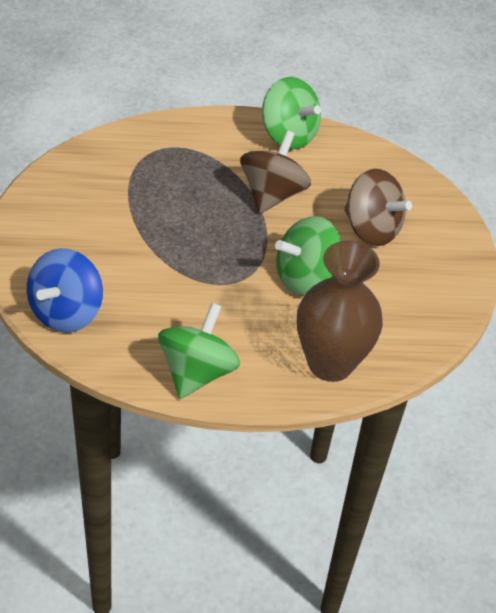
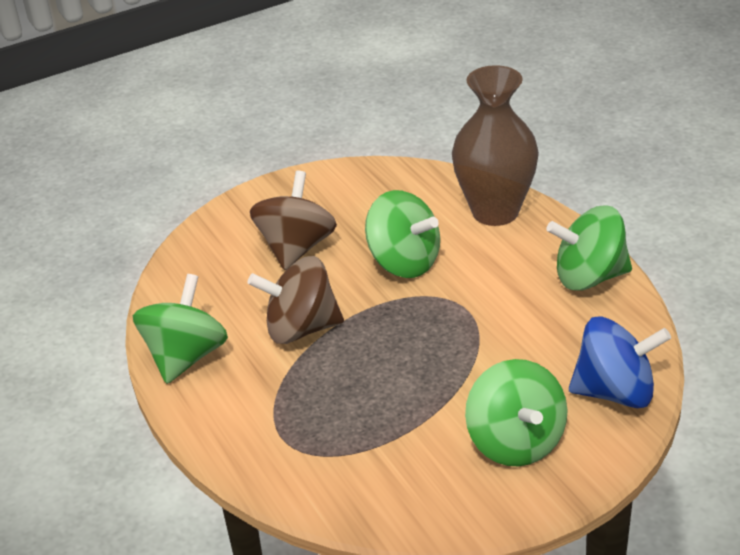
camera: 110 degrees left, 10 degrees down
(71, 240) = (515, 442): none -> green spinning top

